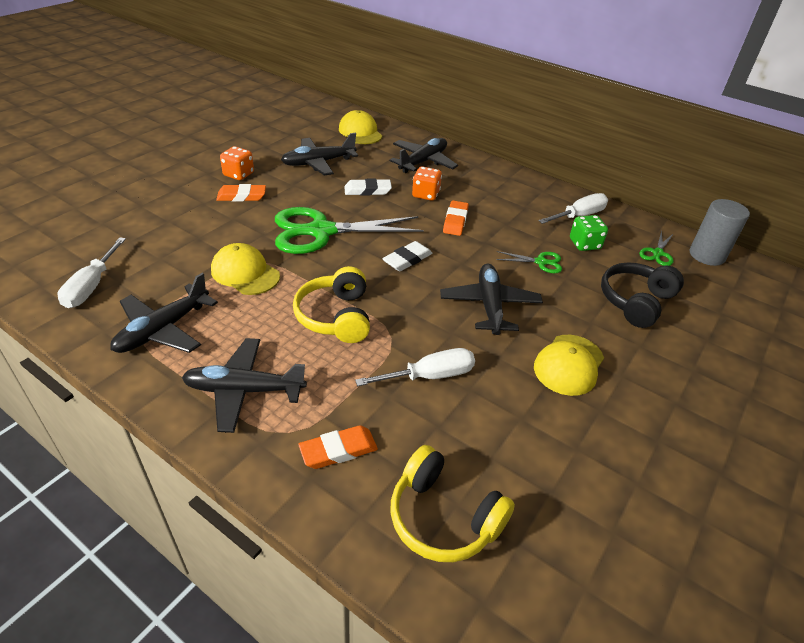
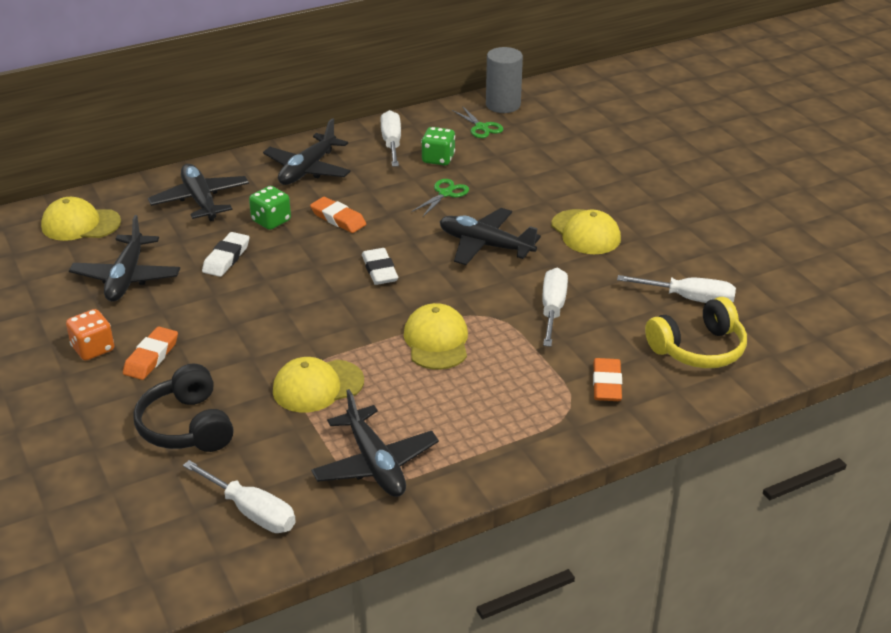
camera: 60 degrees left, 5 degrees down
(244, 390) = (503, 423): black plane -> black plane (308, 169)
(321, 231) = (282, 313): green scissors -> none
(336, 316) = (436, 341): yellow headphones -> yellow cap
(425, 194) = (271, 221): orange dice -> green dice
(528, 483) = (689, 299): none -> white screwdriver
(636, 302) = (535, 167): black headphones -> black headphones (187, 426)

